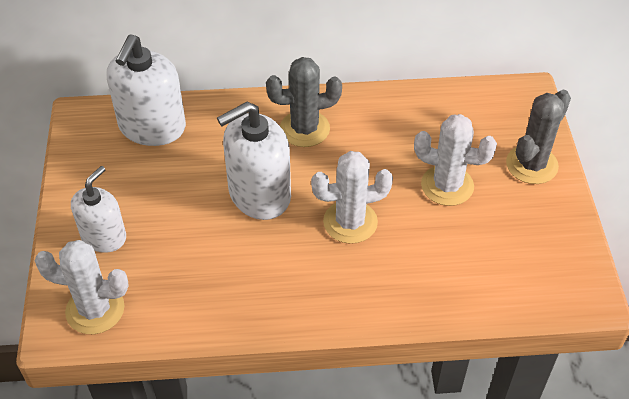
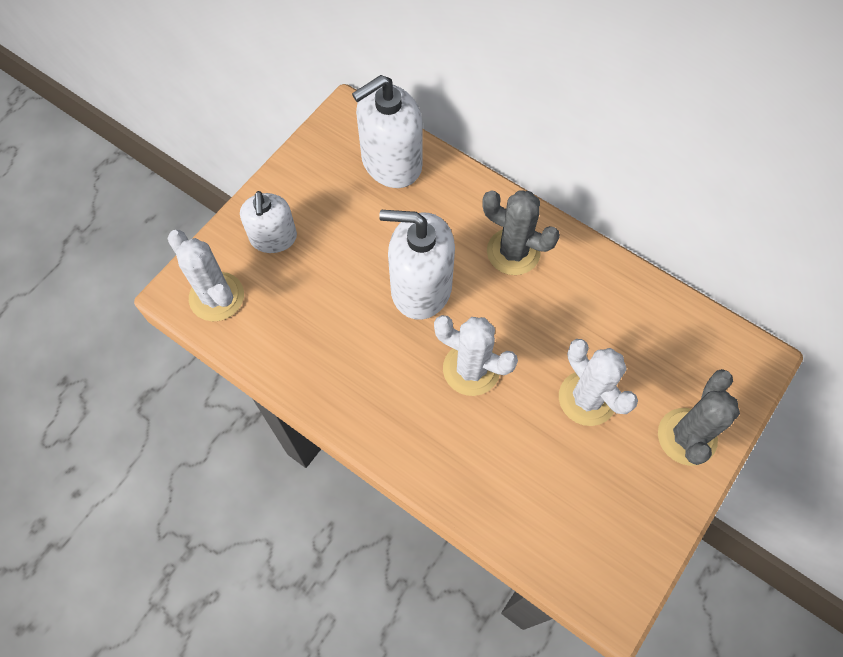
camera: 40 degrees right, 15 degrees up
(104, 236) = (273, 238): white soap dispenser -> white soap dispenser turned 105 degrees clockwise
(531, 165) = (687, 436): grey cactus -> grey cactus turned 60 degrees counterclockwise

